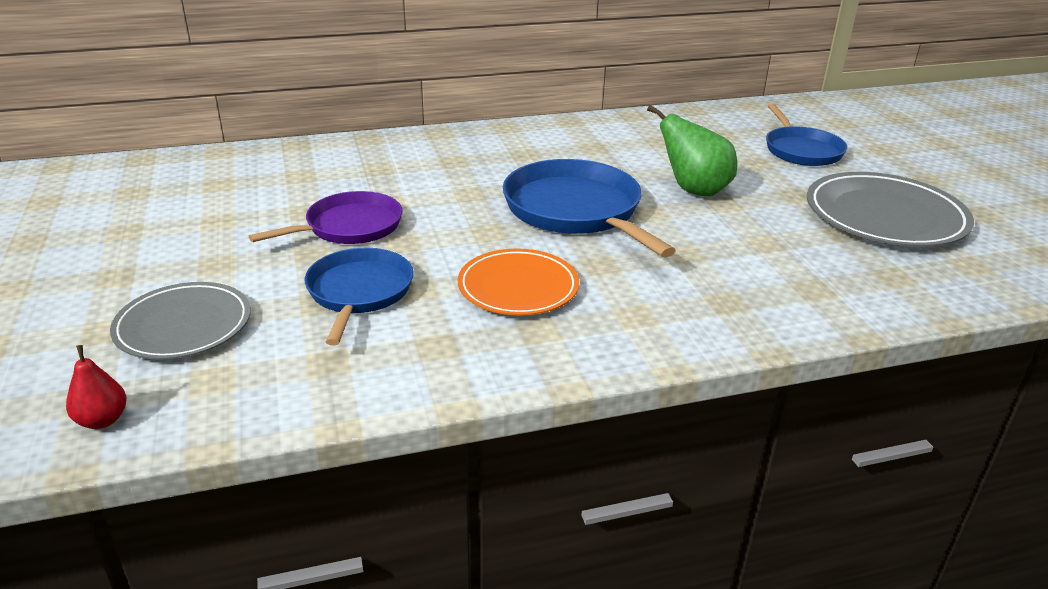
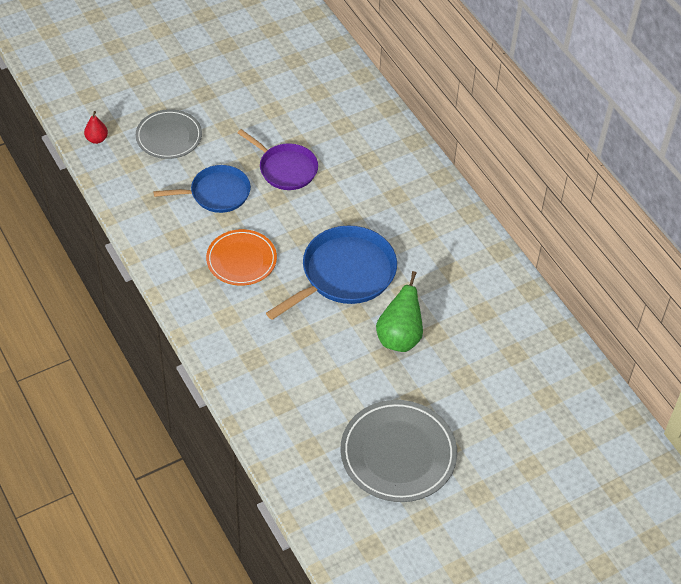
camera: 75 degrees right, 20 degrees up
(801, 150) = (503, 408): blue pan -> none

